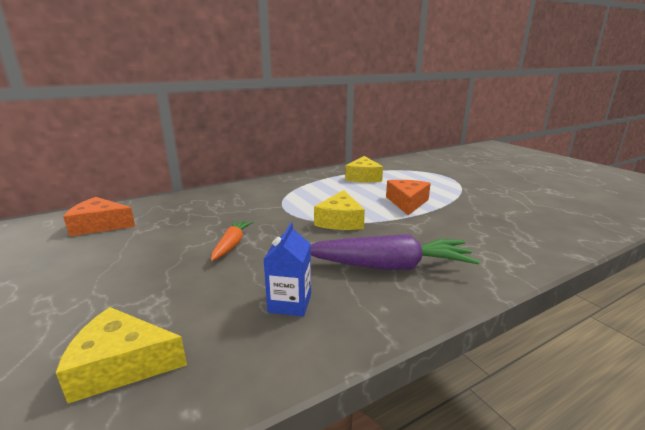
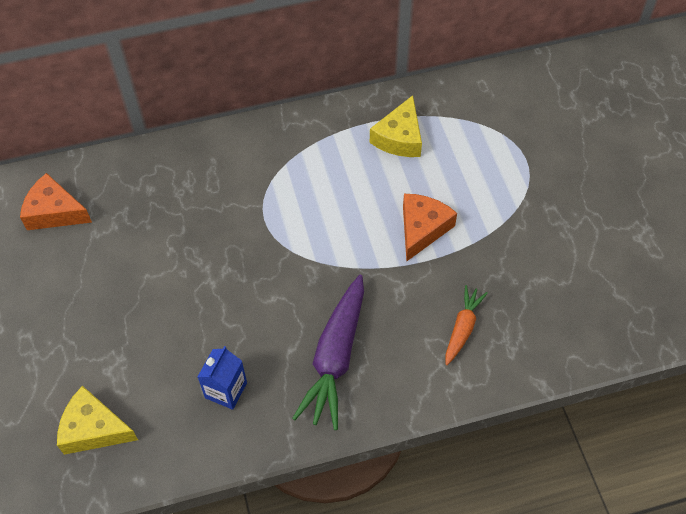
camera: 15 degrees right, 35 degrees up
(232, 245) = (190, 284): orange carrot -> orange carrot (462, 328)
(340, 221) = (320, 258): yellow cheese -> none
(389, 266) = (335, 358): purple carrot -> purple carrot turned 90 degrees clockwise

